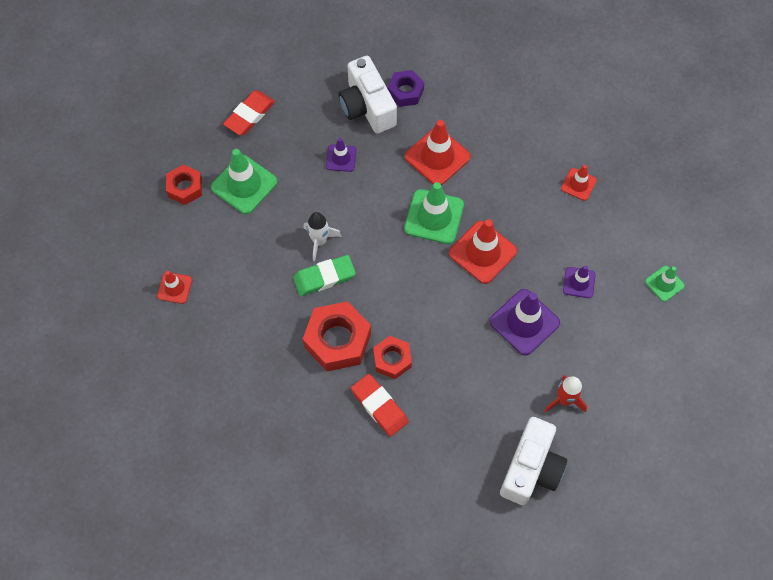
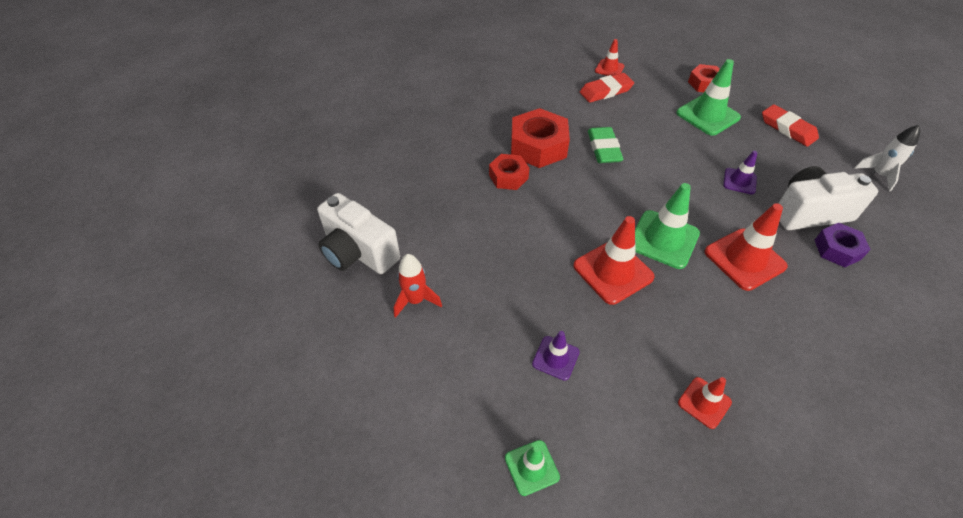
camera: 105 degrees right, 15 degrees down
(319, 241) = (642, 151): white rocket -> white rocket (879, 175)
(379, 406) = (466, 160): red eraser -> red eraser (605, 91)
(524, 322) = (518, 288): purple traffic cone -> none

